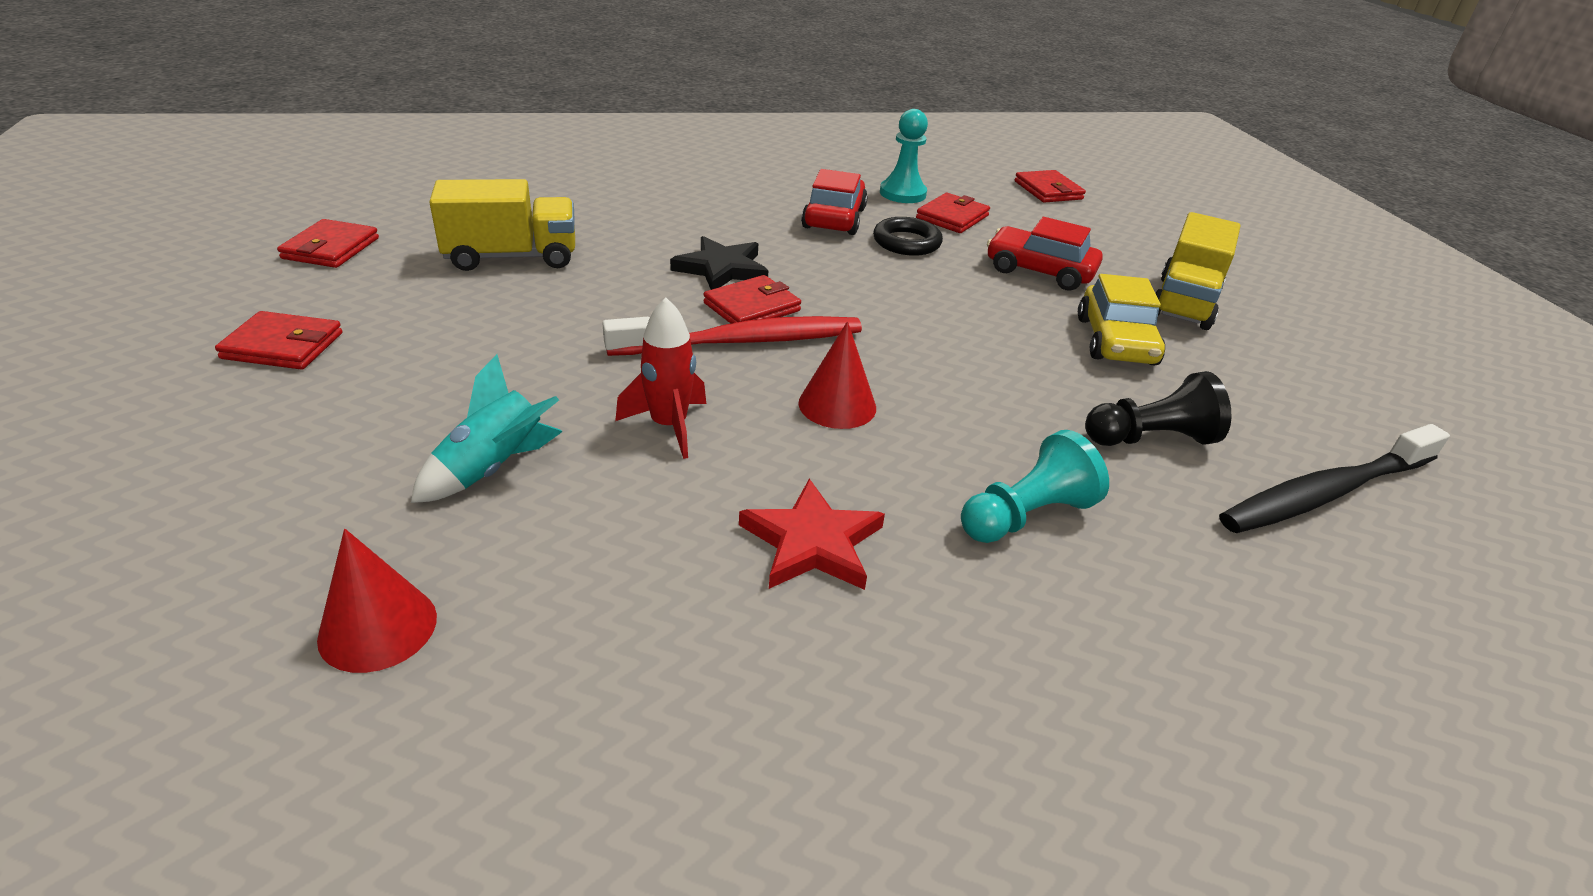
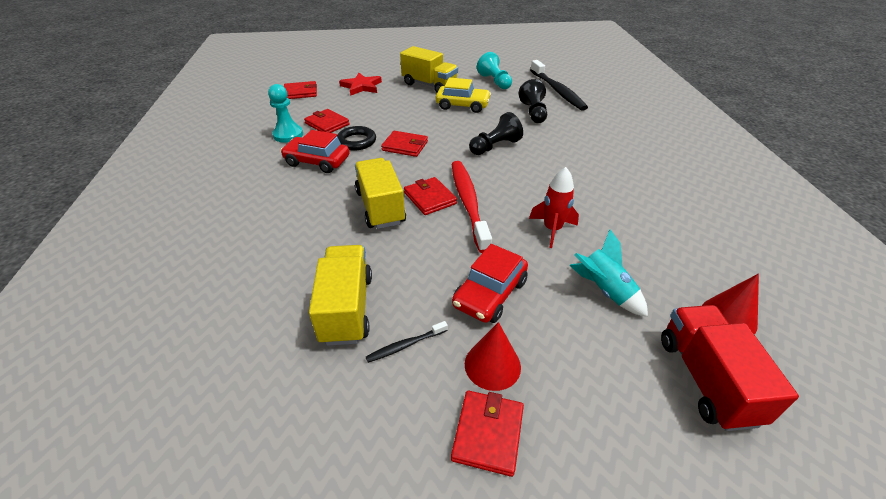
camera: 80 degrees left, 5 degrees up
(256, 553) = (706, 379): none -> red truck
(331, 248) = (303, 446): red wallet -> red wallet (405, 146)
(438, 294) = (405, 345): none -> black toothbrush
(722, 269) = (380, 207): black star -> yellow truck
(812, 542) = (622, 193): red star -> red star (361, 86)
(837, 405) = (524, 179): red cone -> red cone (492, 365)
(952, 376) = (495, 146): none -> black pawn
(1026, 515) = (588, 145): turquoise pawn -> turquoise pawn (494, 81)
(1039, 271) = (396, 111): red car -> red car (490, 293)

